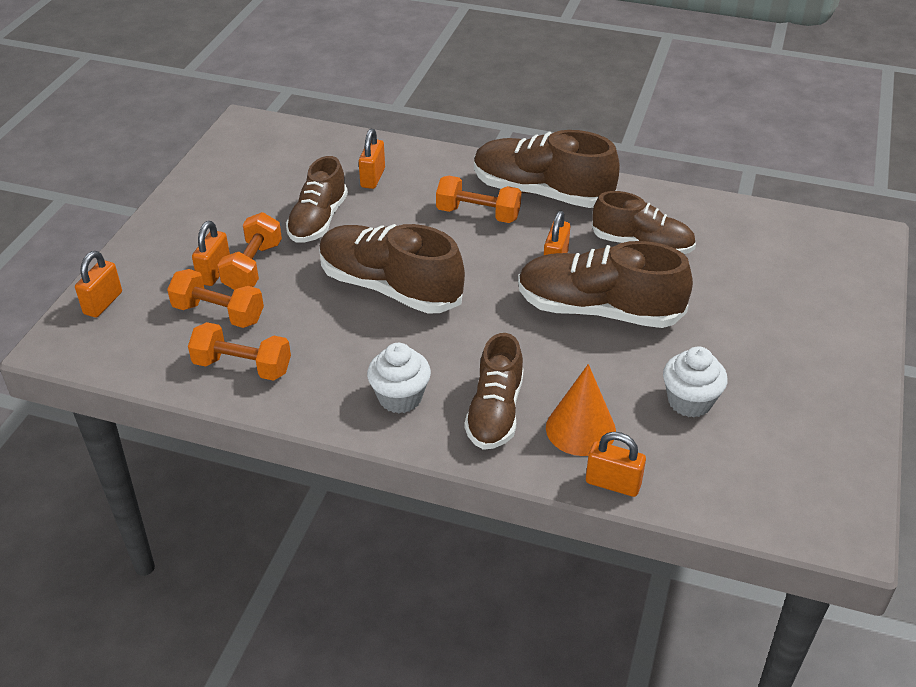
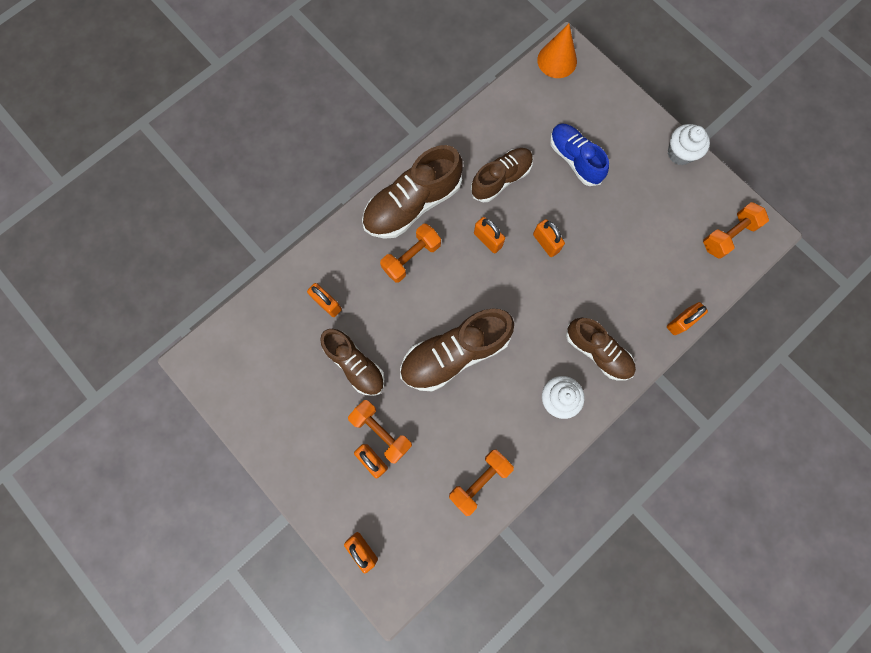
camera: 60 degrees left, 35 degrees up
(218, 313) = (418, 475): orange dumbbell -> orange dumbbell (728, 235)
(580, 429) = (634, 313): orange cone -> orange cone (557, 60)
(598, 310) = (546, 243): brown shoe -> orange padlock
(689, 401) = (644, 243): white cupcake -> white cupcake (680, 153)
(734, 294) = (574, 159): none -> blue shoe

